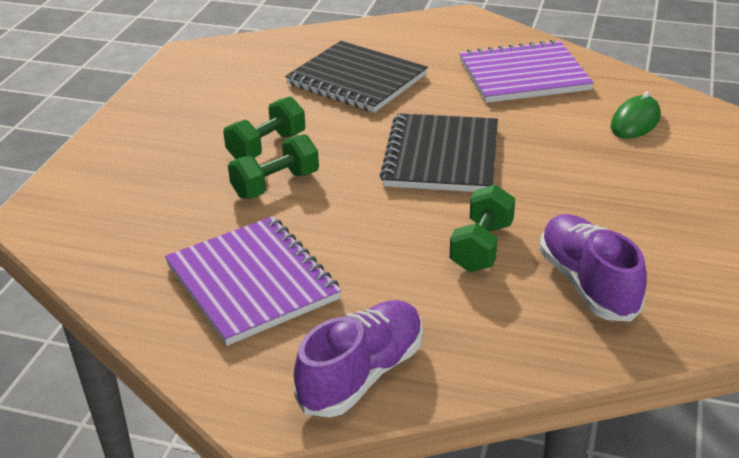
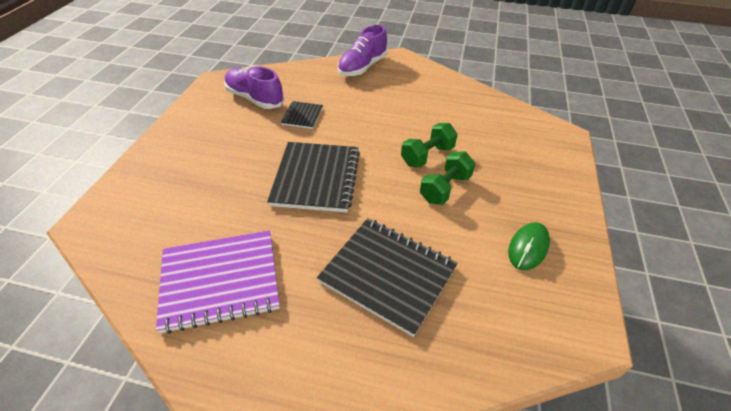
camera: 175 degrees right, 10 degrees up
(252, 282) = (420, 100): purple notebook -> none
(481, 247) = (302, 116): green dumbbell -> black notebook
(587, 283) = (255, 98): purple shoe -> purple shoe turned 150 degrees clockwise
(635, 122) = (154, 212): green mouse -> green mouse (528, 248)

